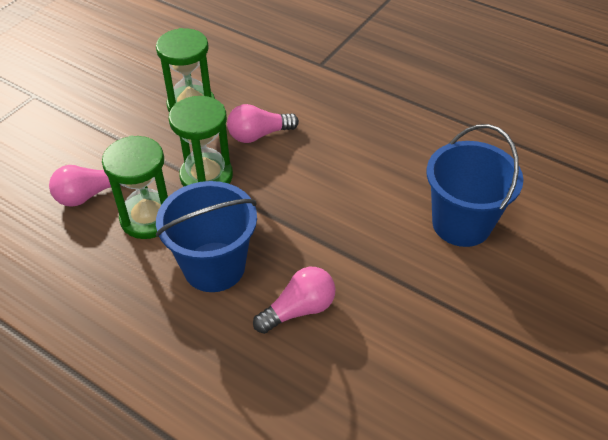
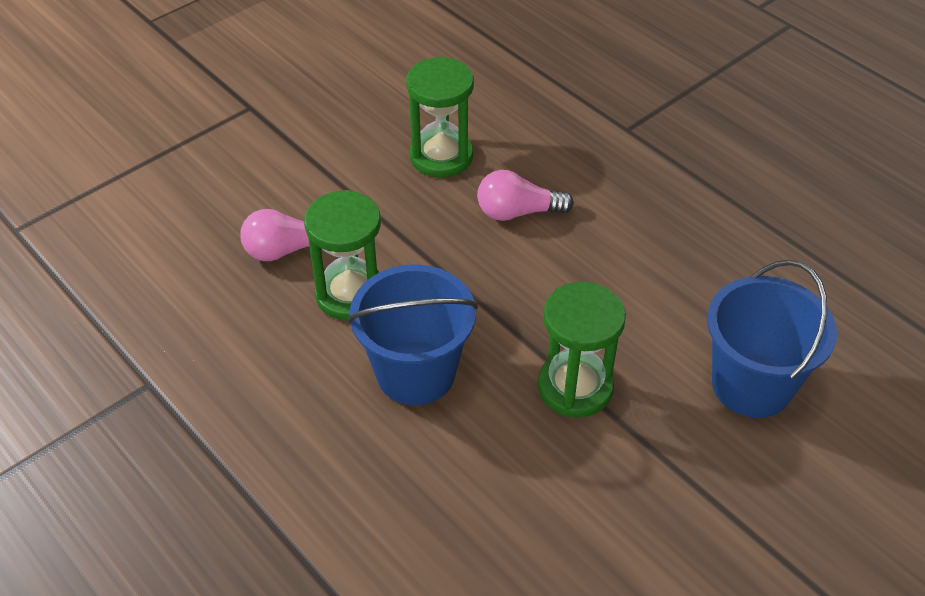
camera: 15 degrees right, 0 degrees up
(206, 176) = (436, 255): green hourglass -> green hourglass (575, 387)
(299, 309) = (506, 450): pink light bulb -> none

